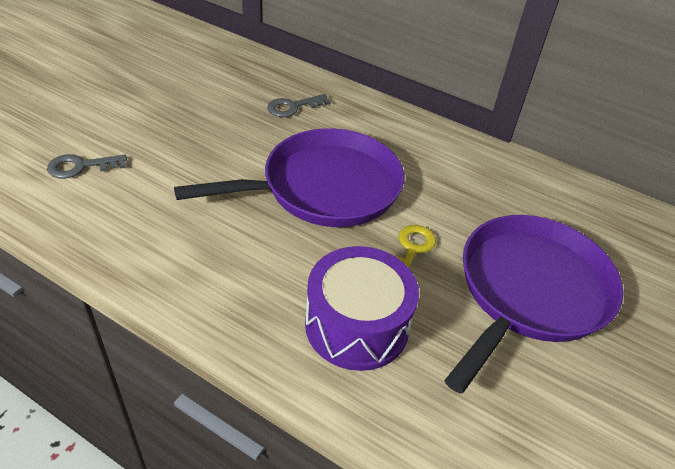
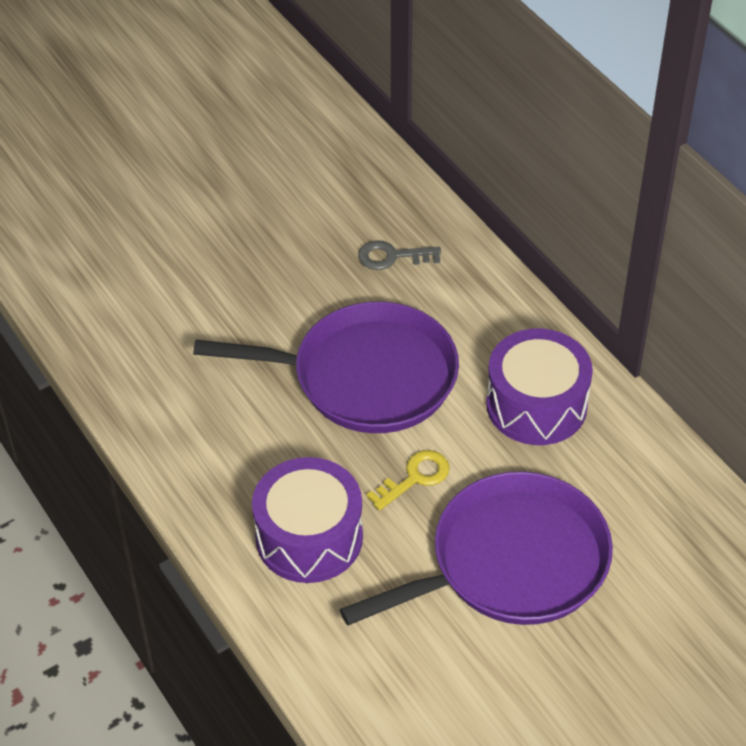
camera: 30 degrees right, 5 degrees up
(81, 167) = (126, 281): grey key -> none
(460, 175) = (536, 405): none -> purple drum

